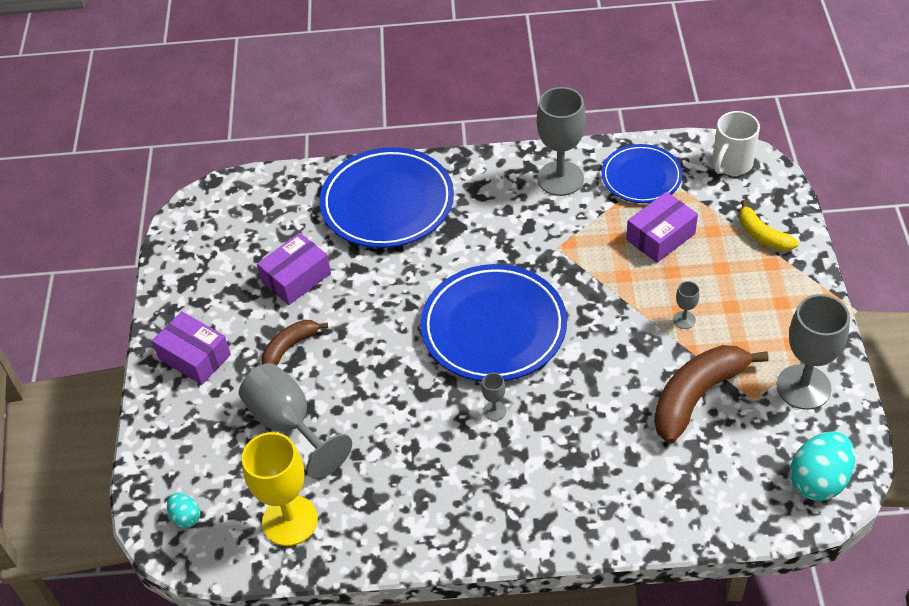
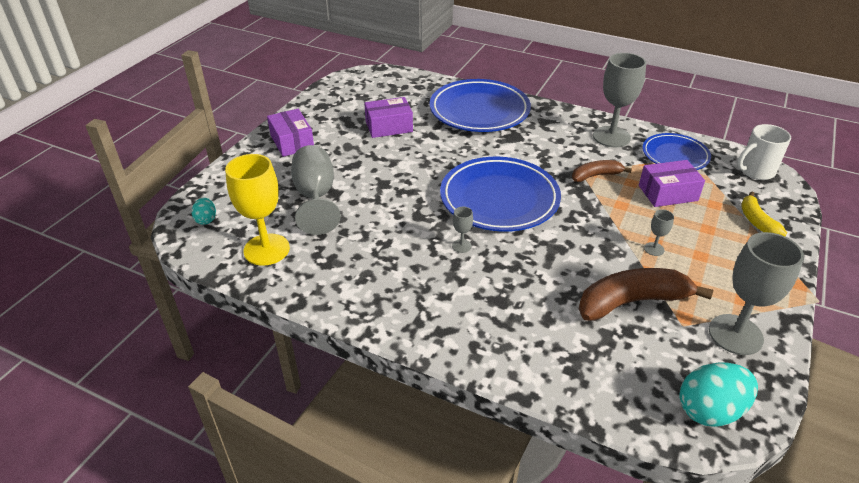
camera: 25 degrees right, 10 degrees down
(290, 347) = (353, 158): brown banana -> brown banana (596, 175)

